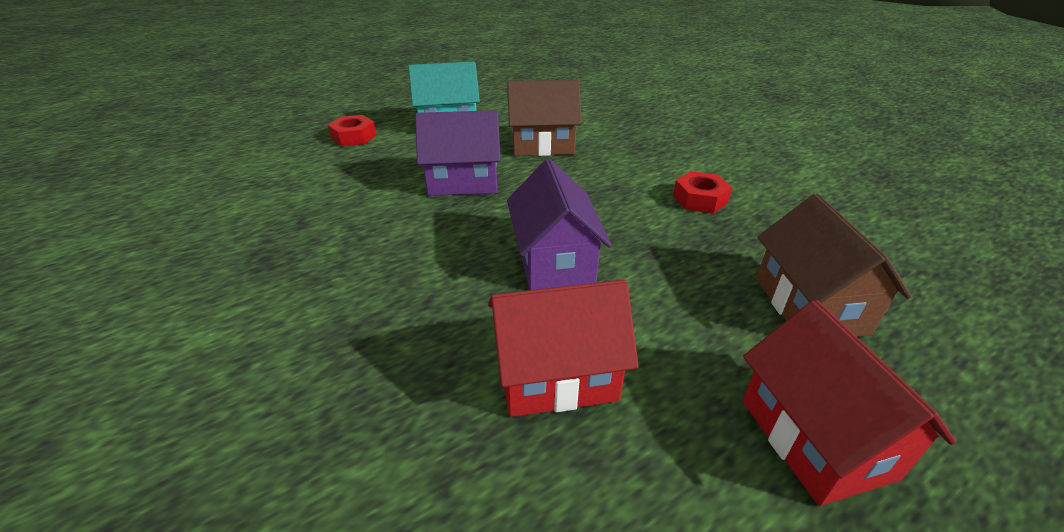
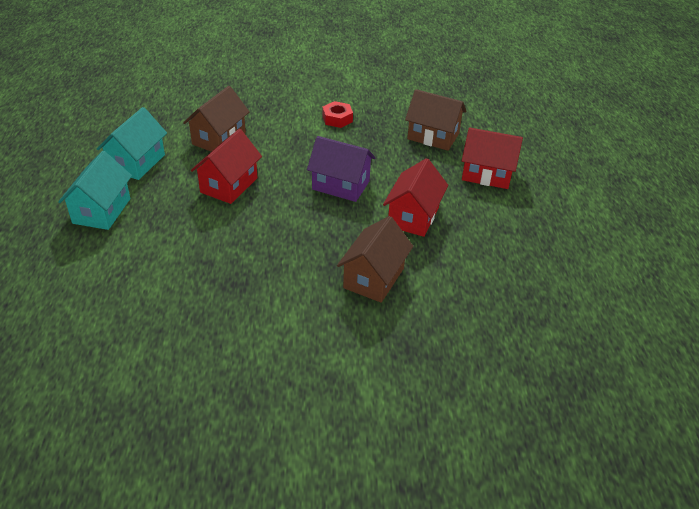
camera: 60 degrees left, 5 degrees up
(342, 394) = (373, 278): none -> brown house
(354, 137) = (101, 211): red nut -> turquoise house
(463, 181) = (229, 185): purple house -> red house

